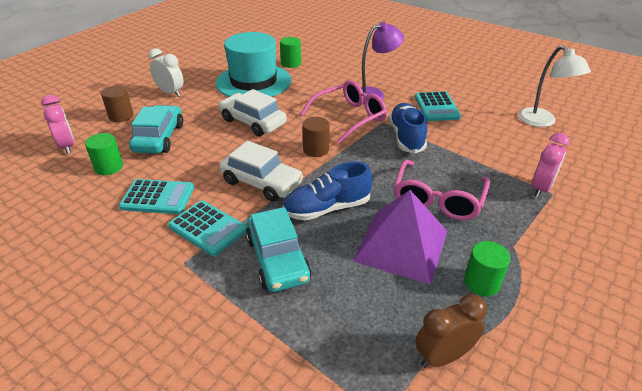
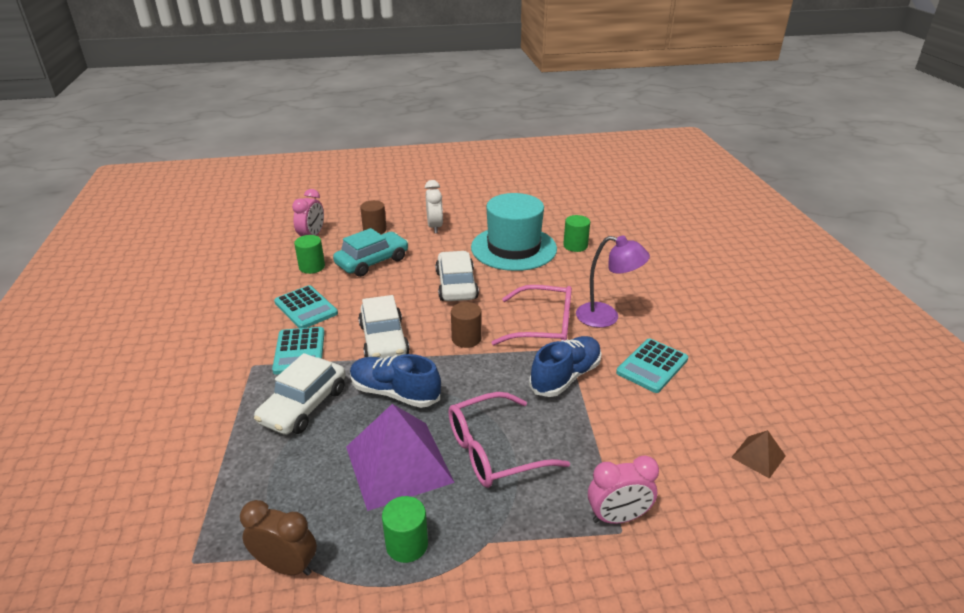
camera: 45 degrees right, 5 degrees down
(278, 259) = (304, 406): turquoise car -> white car
(542, 122) = (758, 456): white lamp -> brown pyramid

